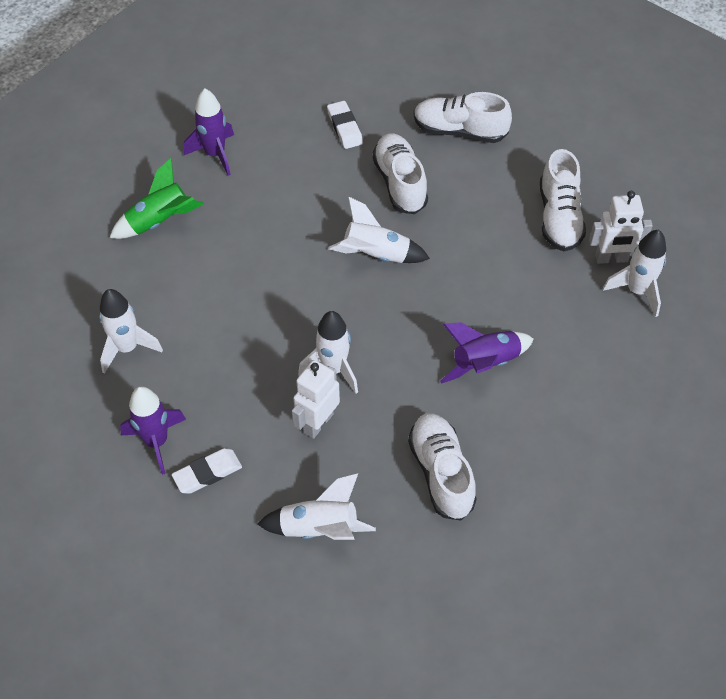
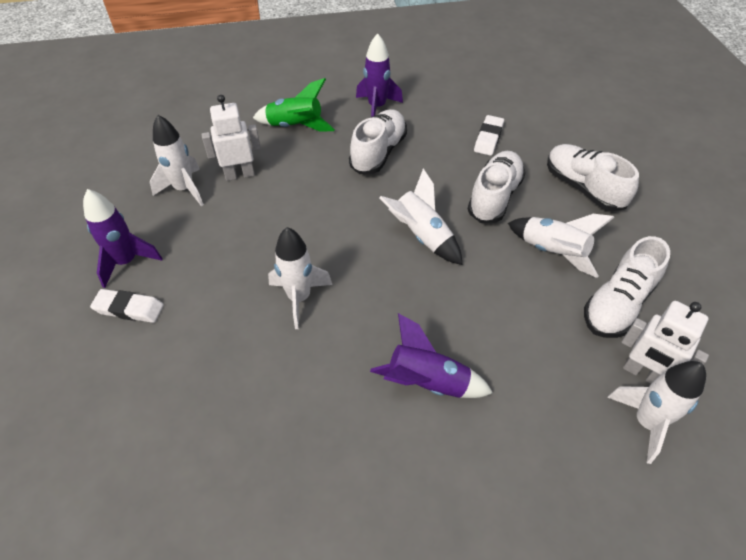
camera: 40 degrees right, 5 degrees down
(318, 423) = (243, 330): white robot -> white robot (239, 174)
(319, 528) = (148, 417): white rocket -> white rocket (552, 253)
(441, 473) = (291, 451): white shoe -> white shoe (378, 152)

